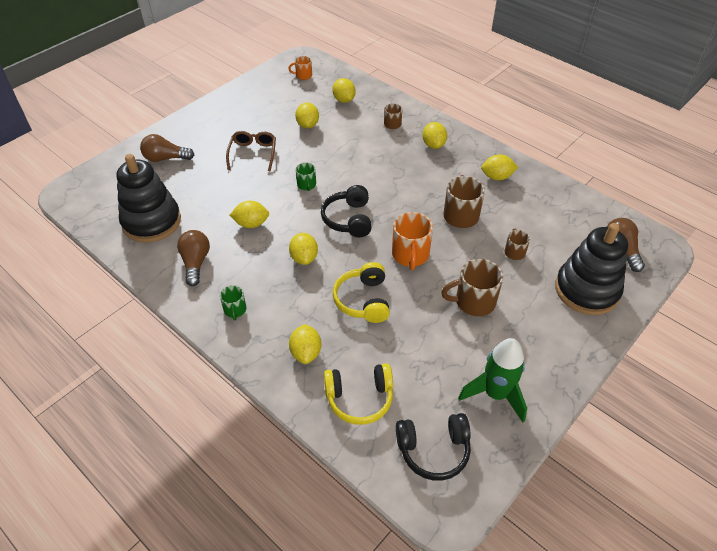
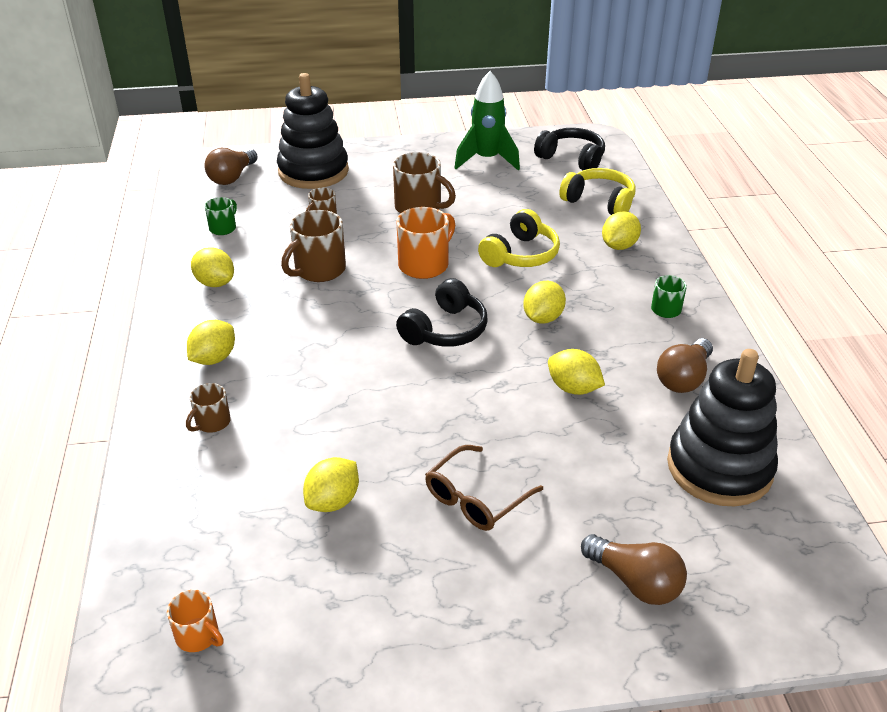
camera: 140 degrees left, 10 degrees down
(306, 185) = (448, 399): green mug -> green mug (223, 228)
(344, 100) = (213, 517): yellow lemon -> none

